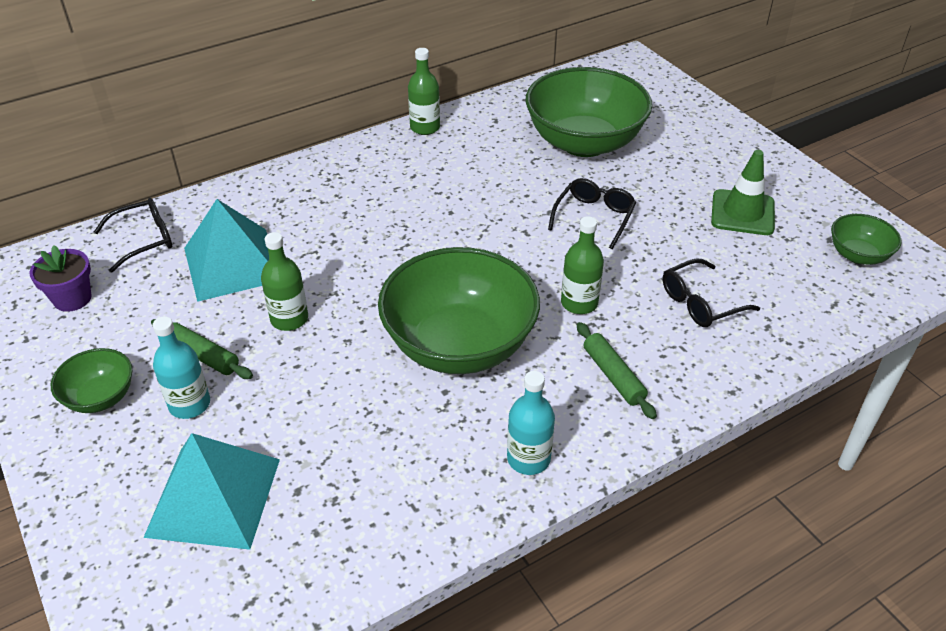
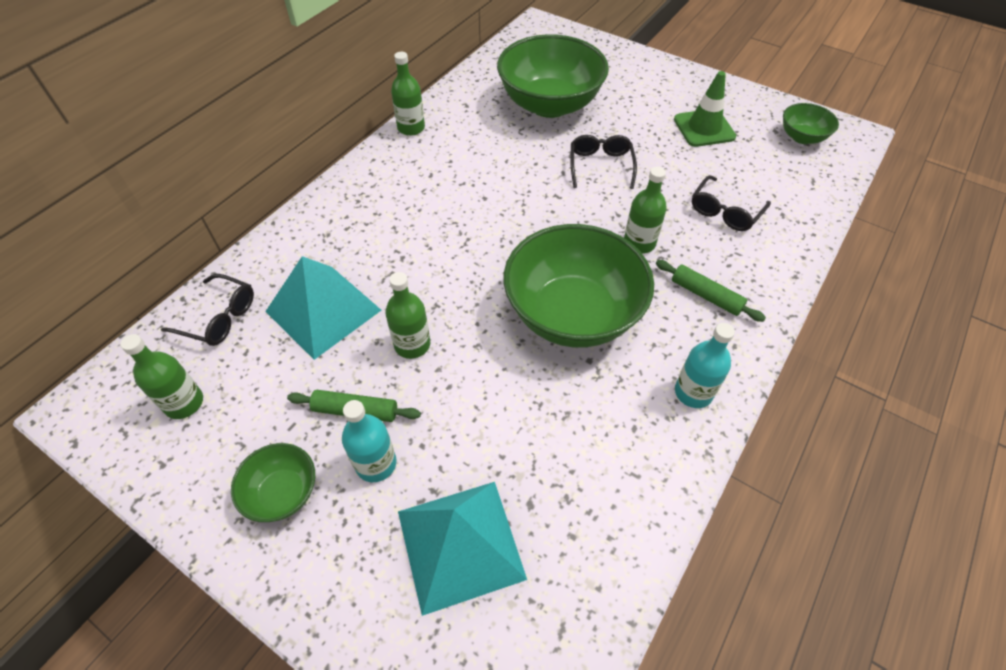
camera: 25 degrees left, 10 degrees up
(72, 298) = (184, 403): purple flower pot -> green bottle
(143, 240) = (218, 317): black glasses -> black glasses turned 75 degrees clockwise

